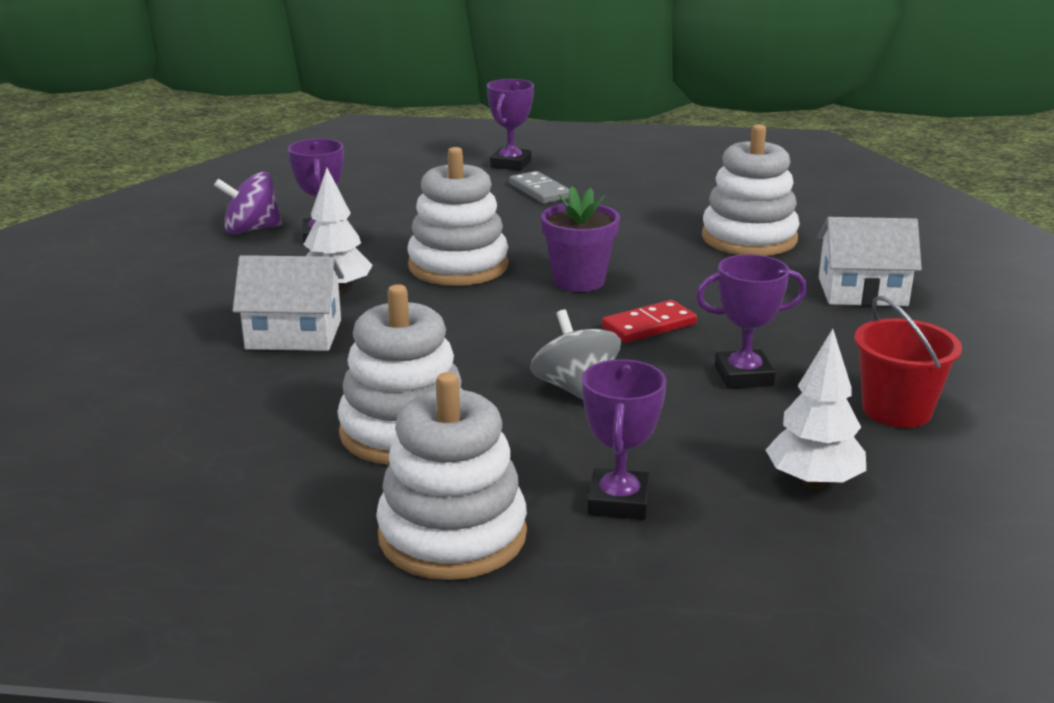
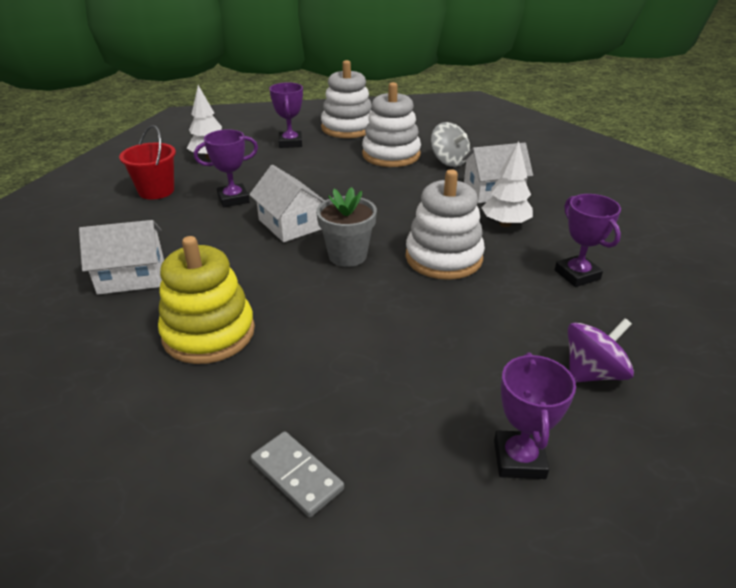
camera: 165 degrees right, 10 degrees up
(251, 229) = (642, 274): purple spinning top -> purple spinning top (592, 373)
(539, 191) = (443, 389): grey domino -> grey domino (297, 475)
(575, 388) = (322, 182): grey spinning top -> grey spinning top (449, 161)
(579, 281) = (347, 256): purple flower pot -> grey flower pot
(649, 326) = (290, 224): red domino -> white house
(749, 238) = (209, 333): white stacking toy -> yellow stacking toy

